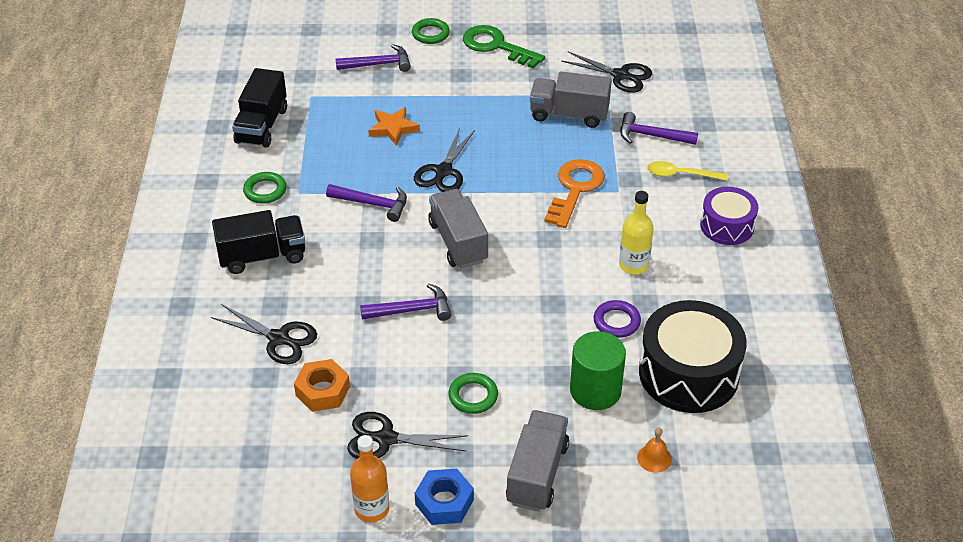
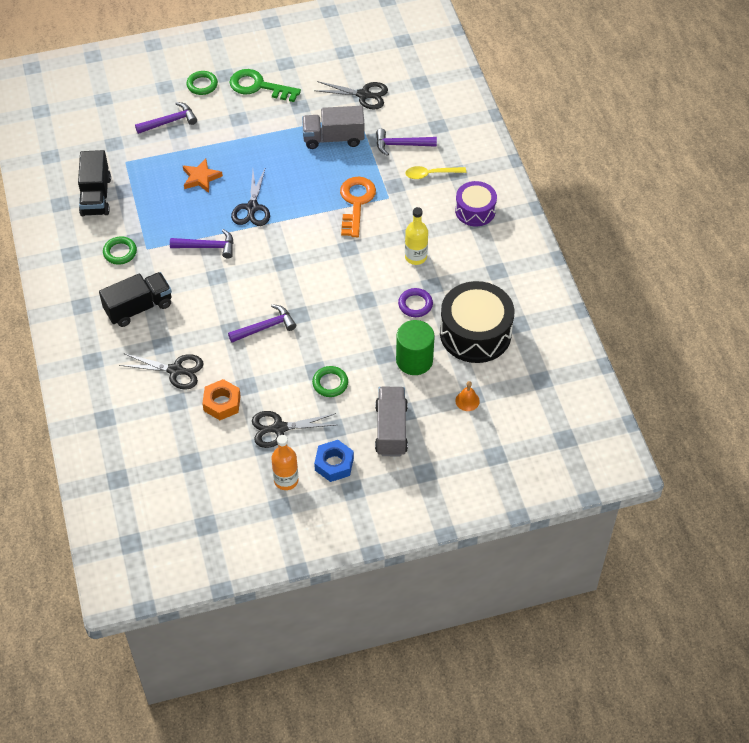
camera: 15 degrees left, 10 degrees up
(458, 242) = (282, 265): grey truck -> none

